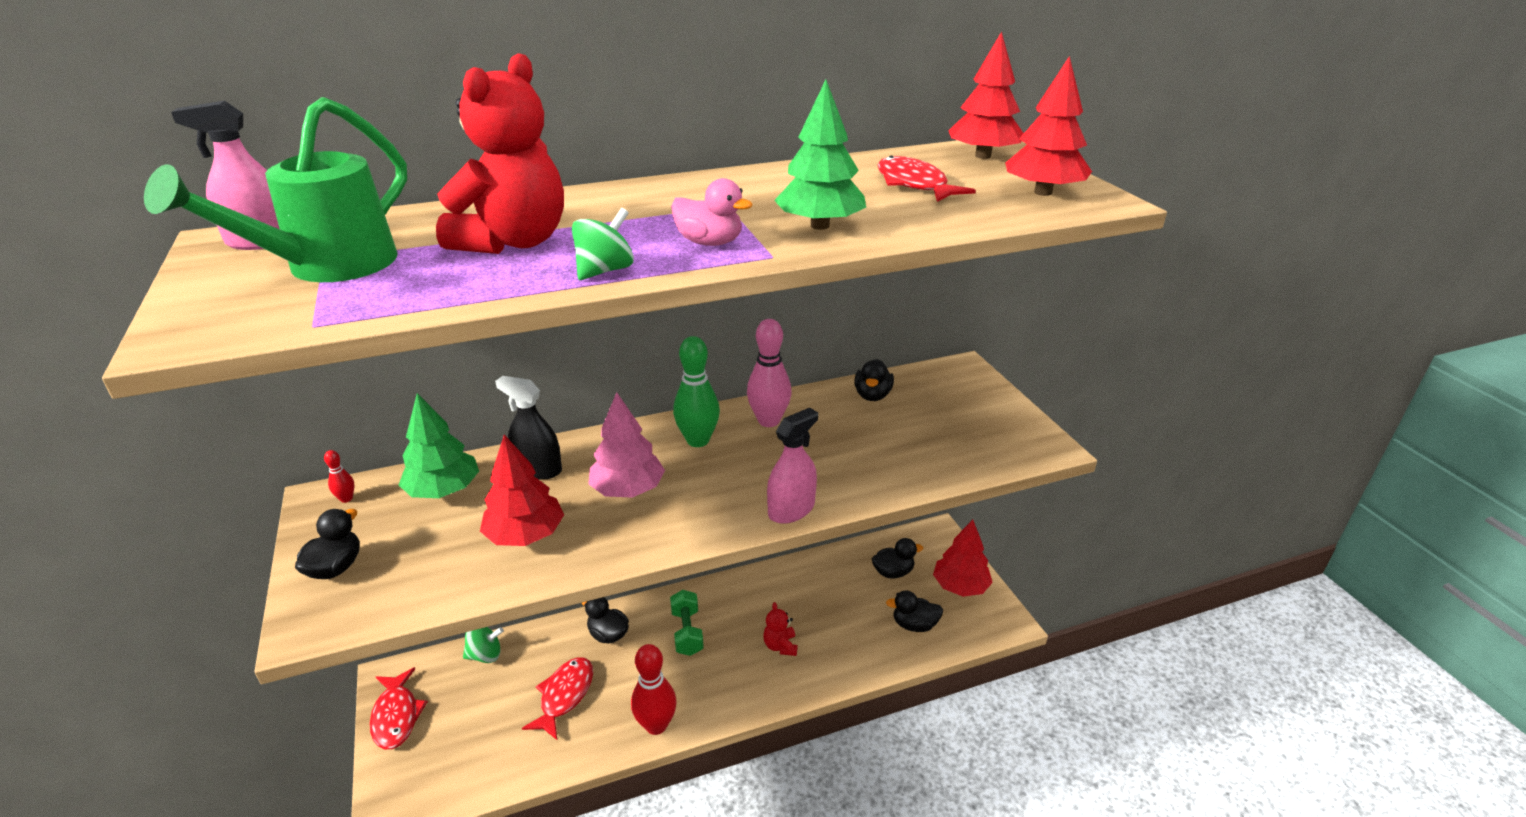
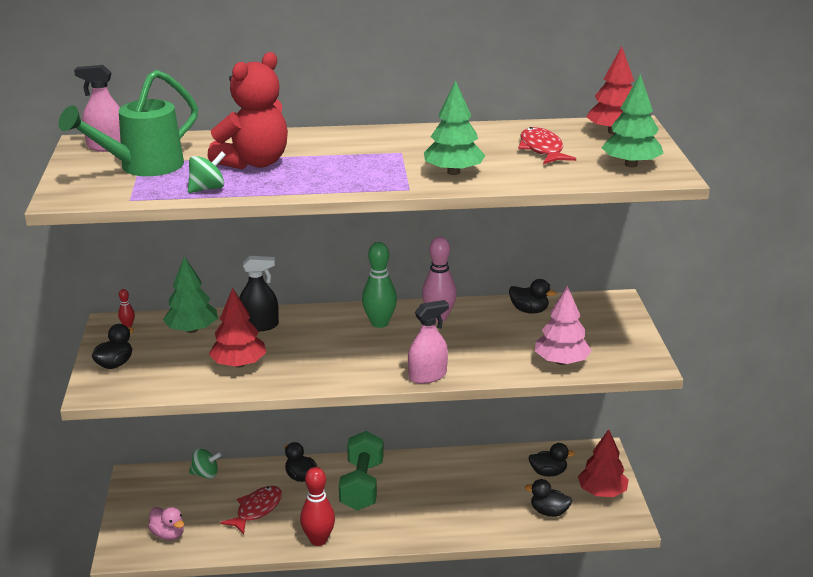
camera: 15 degrees right, 5 degrees down
(396, 716) = (135, 501): red fish -> none
(538, 469) = (259, 325): black spray bottle -> black spray bottle turned 135 degrees clockwise
(605, 271) = (301, 187): green spinning top -> green spinning top (207, 189)
(628, 490) = (317, 347): pink tree -> pink tree (561, 361)
(687, 632) = (362, 485): green dumbbell -> green dumbbell, size x1.61
(709, 242) = (375, 176): pink duck -> pink duck (168, 534)
(780, 646) = (432, 507): red teddy bear -> none
(872, 395) = (529, 310): black duck -> black duck turned 90 degrees counterclockwise
(1042, 192) = (631, 164): red tree -> green tree

